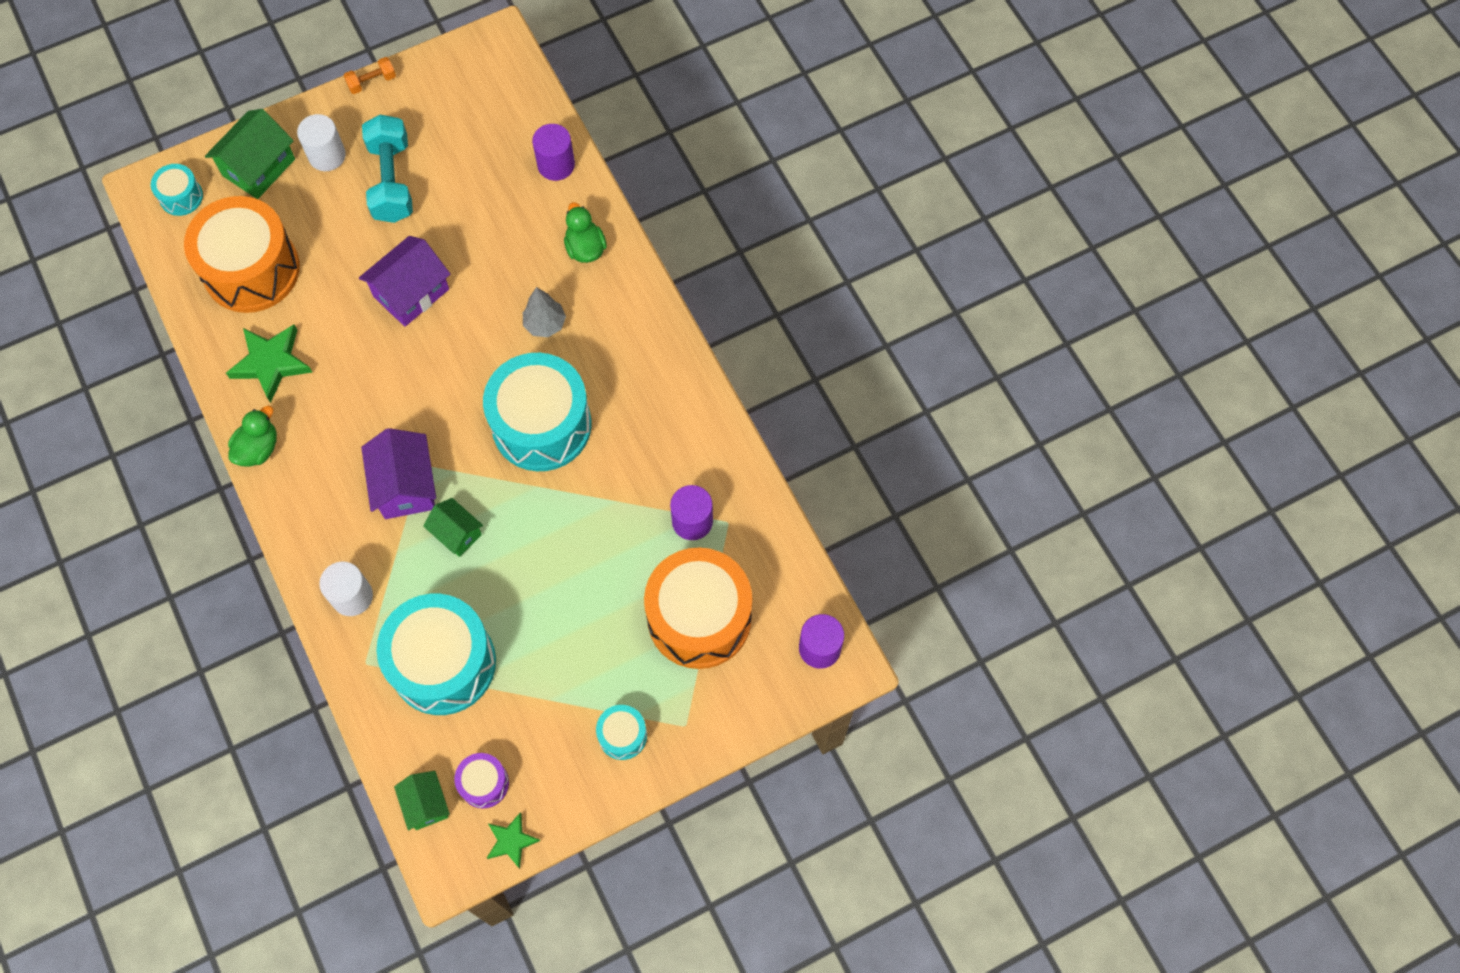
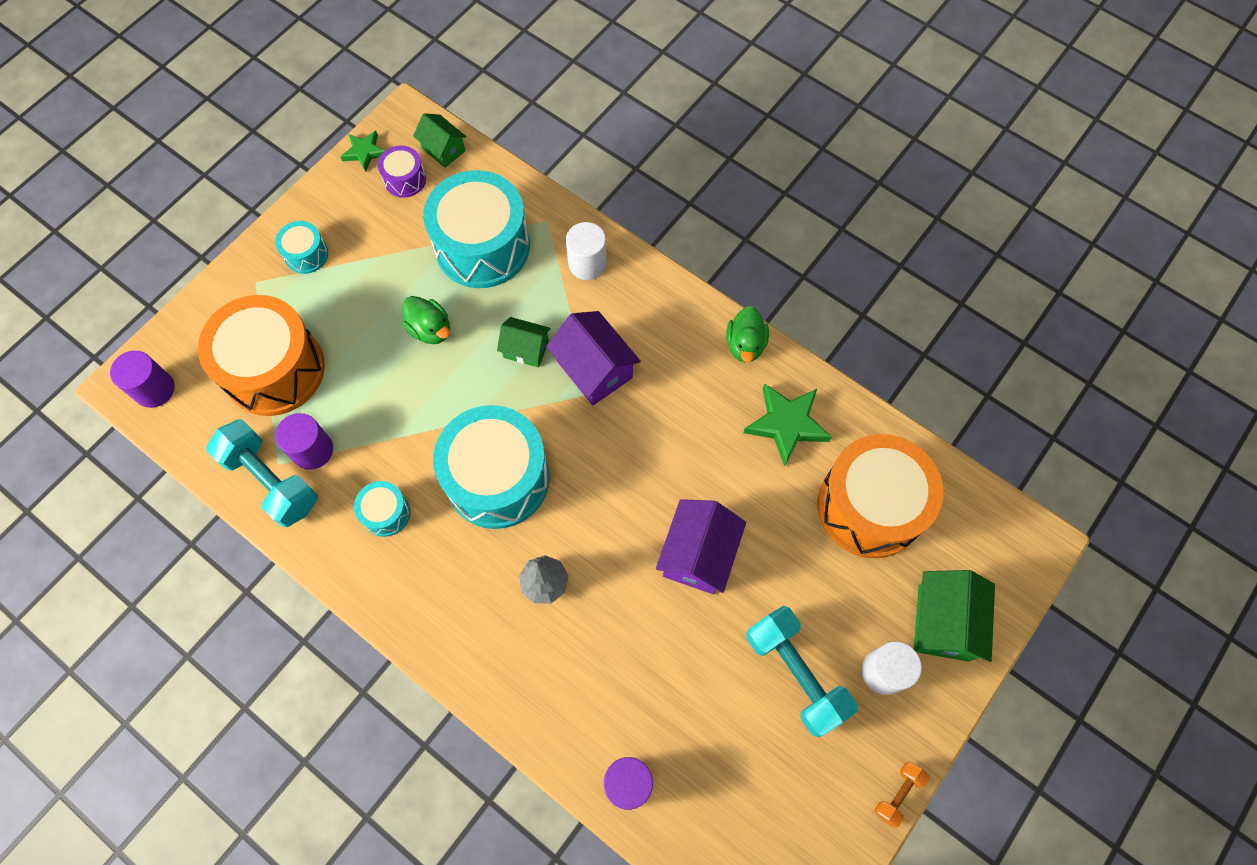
camera: 155 degrees right, 0 degrees up
(181, 197) = (995, 551): turquoise drum -> turquoise drum (386, 513)
(585, 248) = (544, 691): green duck -> green duck (430, 329)
(739, 509) = (271, 481): none -> turquoise dumbbell

